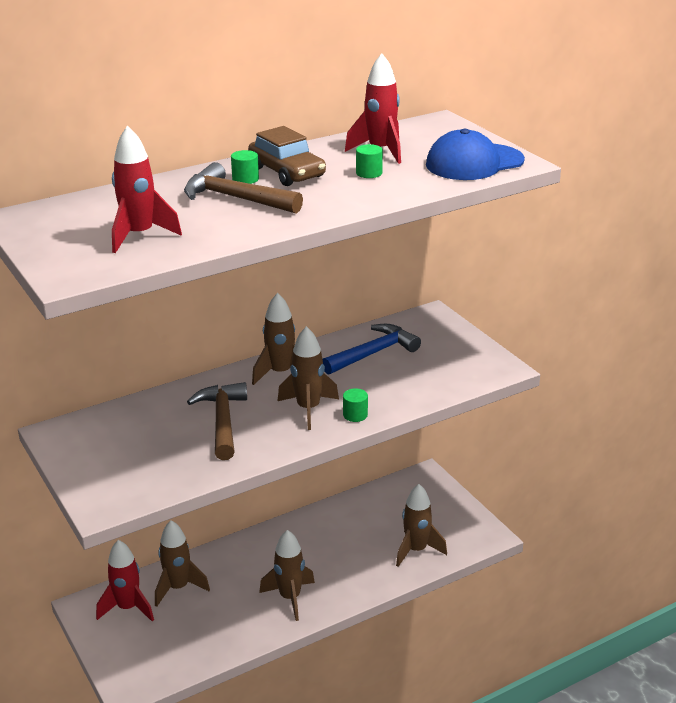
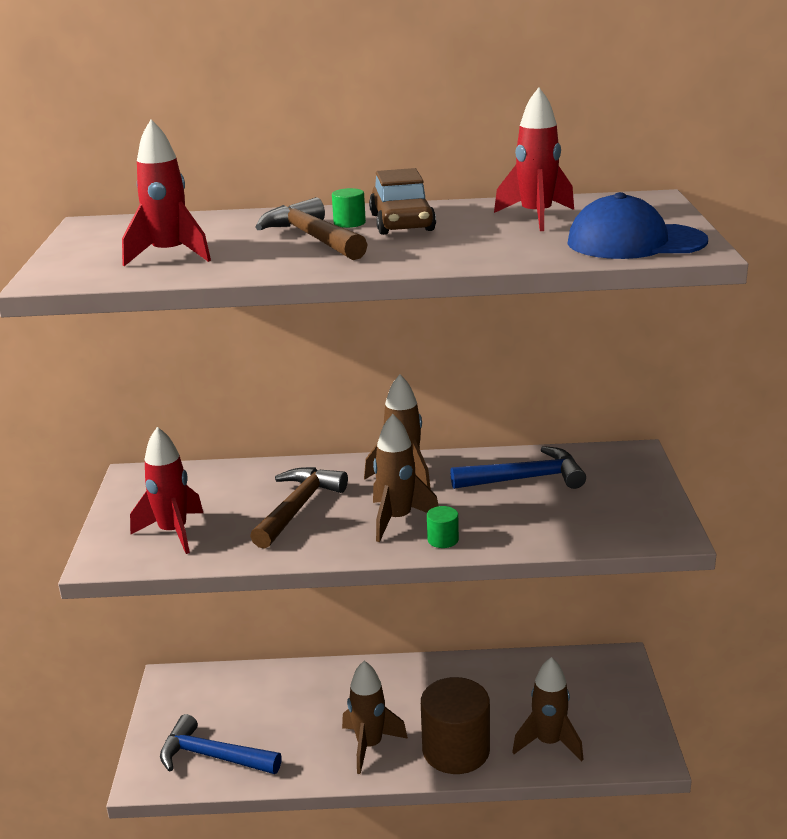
camera: 30 degrees right, 5 degrees down
(128, 608) = (206, 696): red rocket -> red rocket (173, 532)
(171, 650) = (212, 756): none -> blue hammer
(178, 587) = (267, 693): brown rocket -> none
(355, 578) = (456, 750): none -> brown cylinder
(369, 173) = (491, 235): green cylinder -> none

